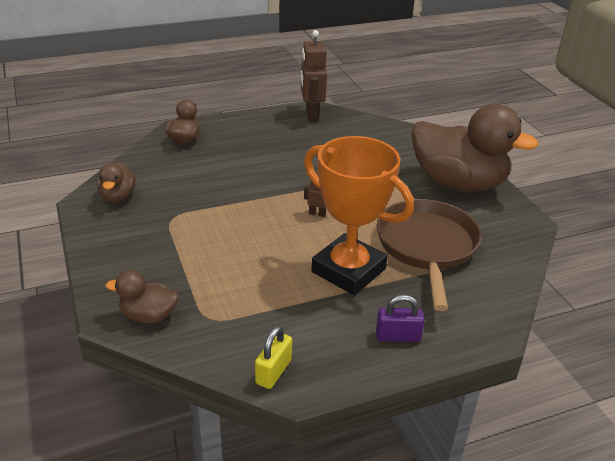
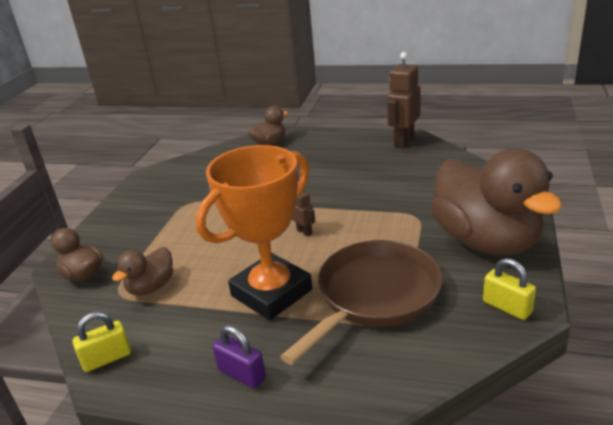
camera: 40 degrees right, 5 degrees down
(117, 196) = (171, 176): brown duck -> brown duck (151, 287)
(348, 270) = (271, 293): orange trophy -> orange trophy turned 60 degrees clockwise
(516, 225) = (507, 307): none -> yellow padlock

